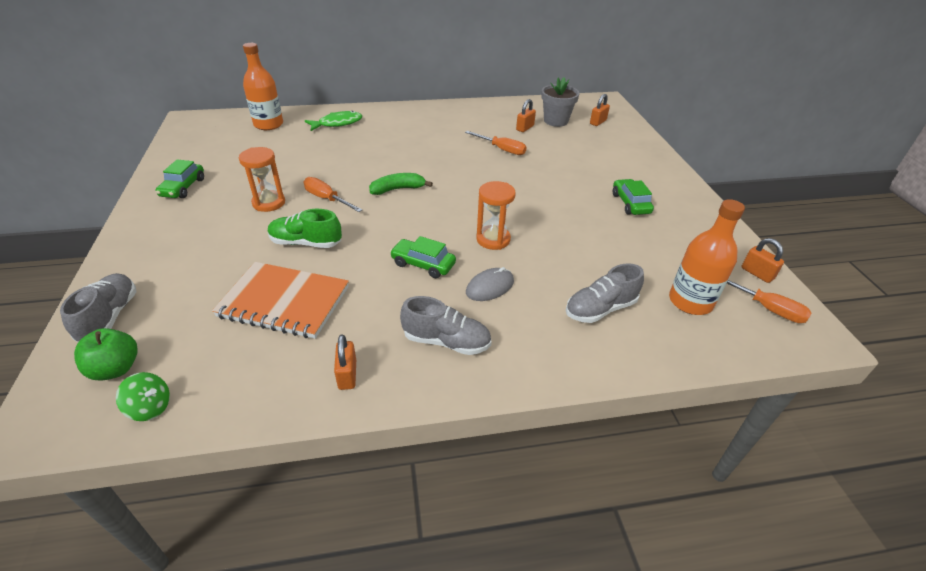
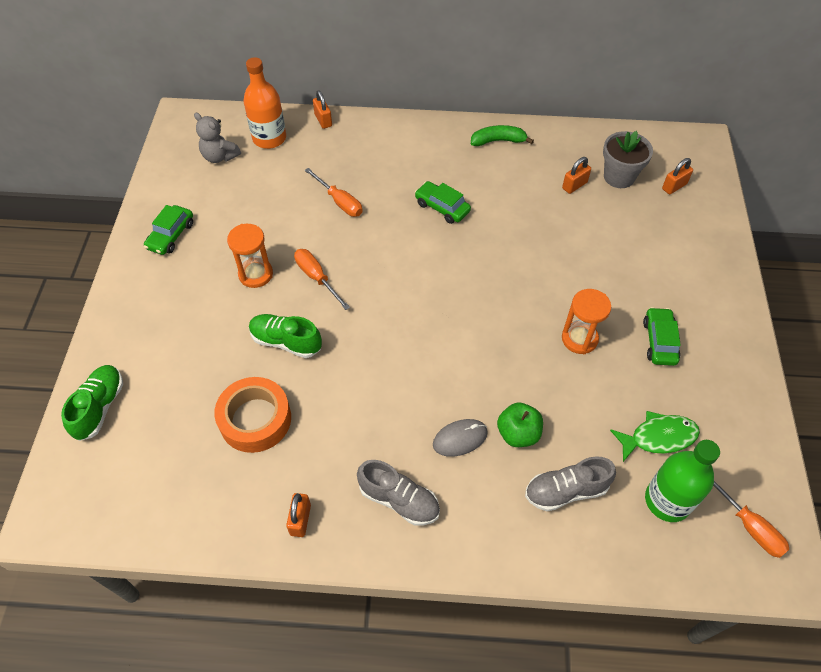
camera: 15 degrees right, 15 degrees up
(109, 317) = (100, 407): grey shoe -> green shoe
(116, 369) = (105, 470): green apple -> green apple (518, 433)
(150, 407) = (132, 519): green spinning top -> none
(225, 138) = (220, 156): none -> grey teddy bear
(284, 302) = (255, 419): orange notebook -> orange tape
(337, 123) = (348, 146): green fish -> green fish (658, 437)
(398, 189) = (396, 274): green banana -> green banana (498, 141)
(423, 264) = (399, 394): green car -> green car (442, 207)
(493, 239) = (482, 371): orange hourglass -> orange hourglass (579, 339)
(501, 149) = (533, 222): orange screwdriver -> orange screwdriver (339, 202)
(690, 301) = (667, 500): orange bottle -> green bottle
(757, 273) = (763, 476): orange padlock -> orange padlock (323, 120)

